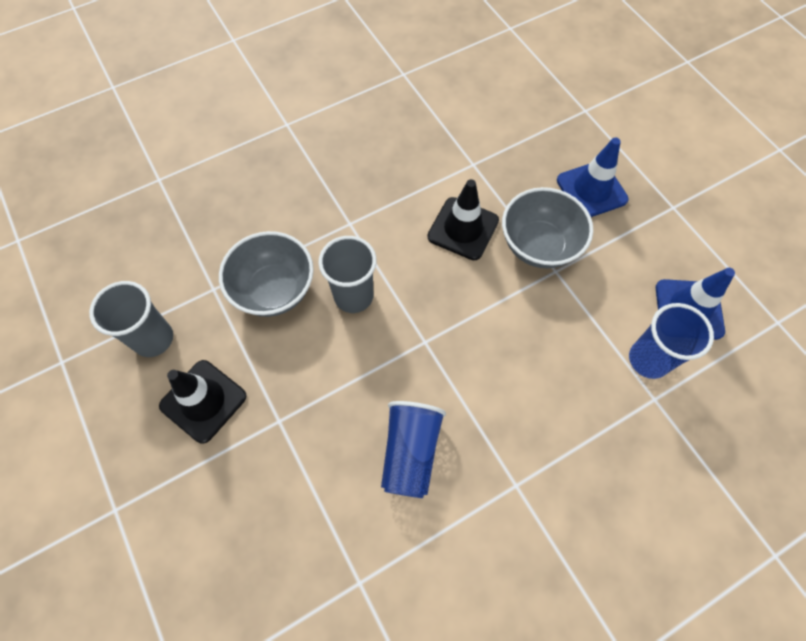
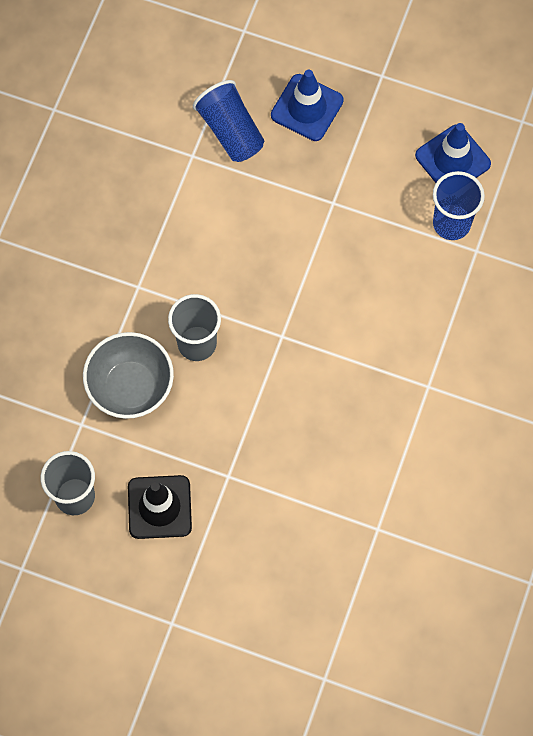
camera: 40 degrees left, 5 degrees up
(410, 452) = (339, 422): blue cup -> blue cup (230, 131)
(463, 229) = (233, 221): black traffic cone -> none
(538, 245) = (303, 190): grey bowl -> none

